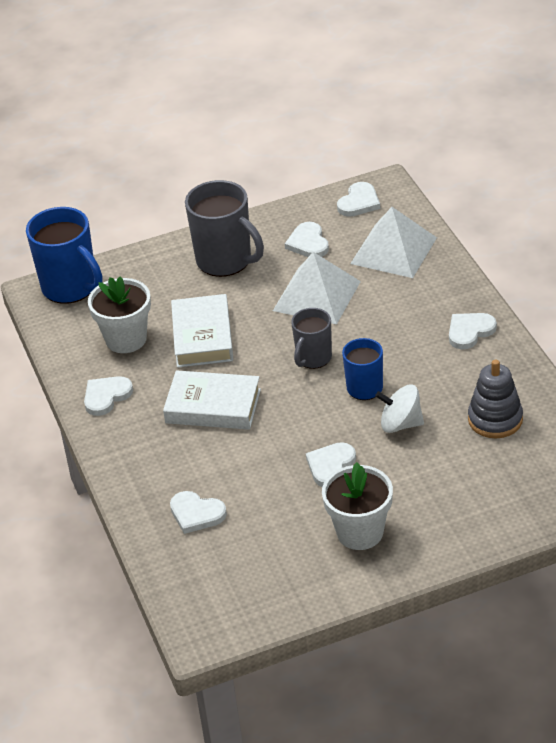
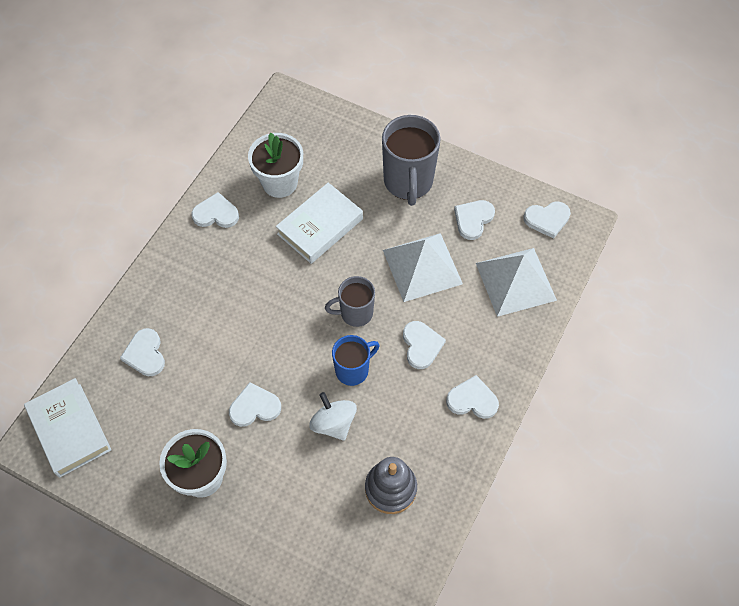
camera: 45 degrees right, 20 degrees up
(71, 288) = (303, 113): blue mug -> none
(213, 406) = (256, 285): white book -> white book (70, 430)
(388, 335) = (421, 345): none -> white heart

